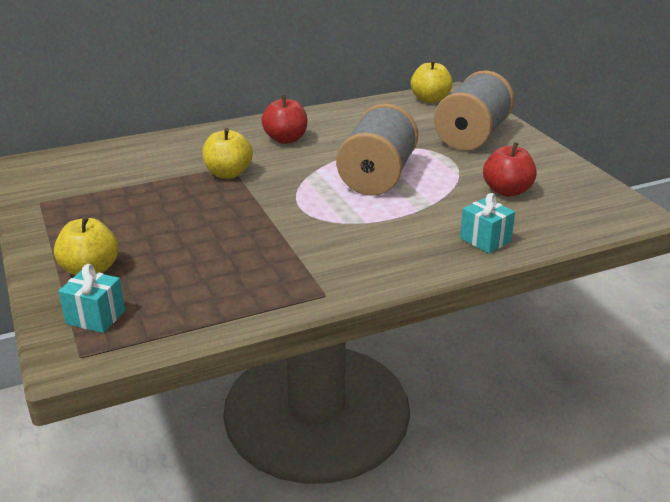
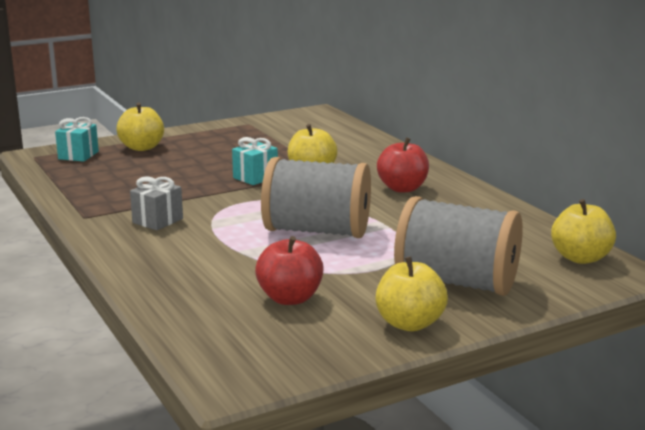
camera: 85 degrees right, 10 degrees down
(343, 250) = (157, 221): none -> grey gift
(485, 240) = (169, 282): turquoise gift -> turquoise gift (255, 177)
(537, 155) = (409, 323): none -> yellow apple

